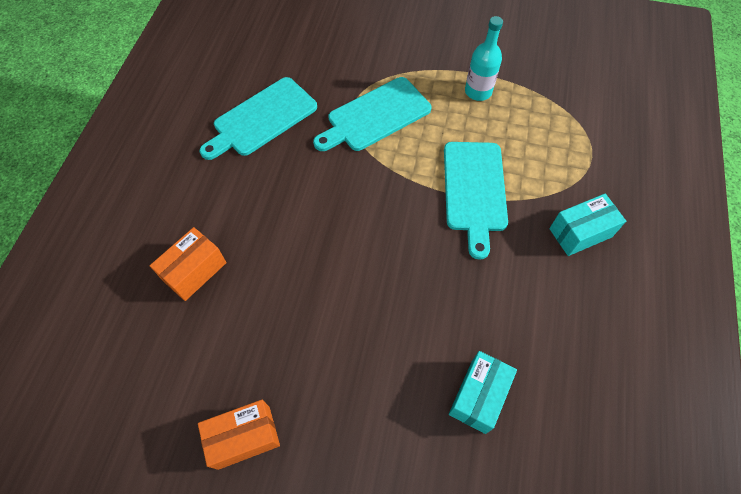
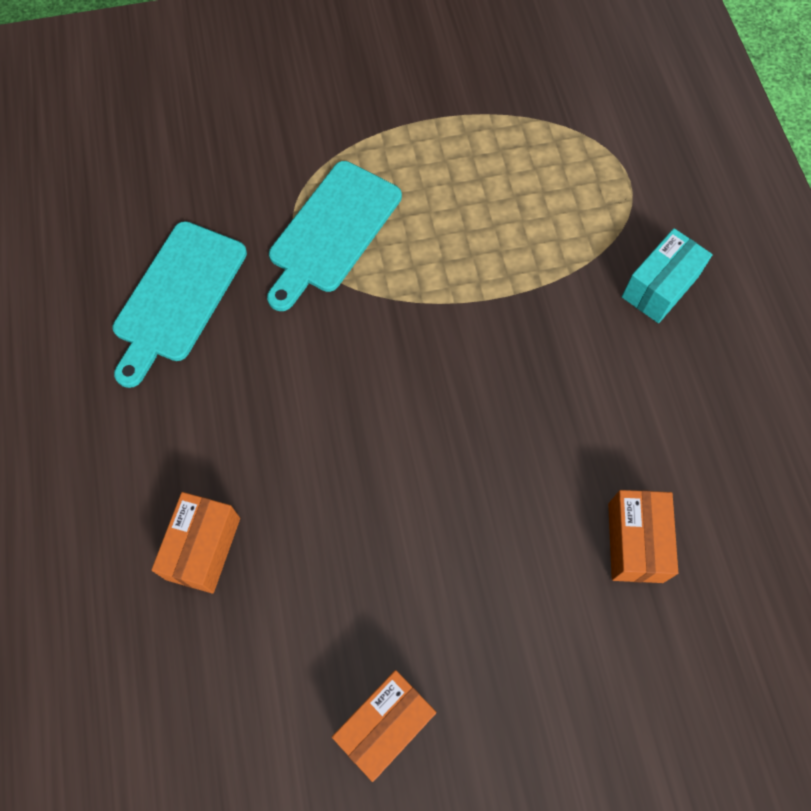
camera: 25 degrees left, 5 degrees up
(474, 190) = (509, 284): turquoise cutting board -> none
(478, 91) = (449, 144): turquoise bottle -> none
(478, 396) = (635, 542): turquoise box -> orange box

